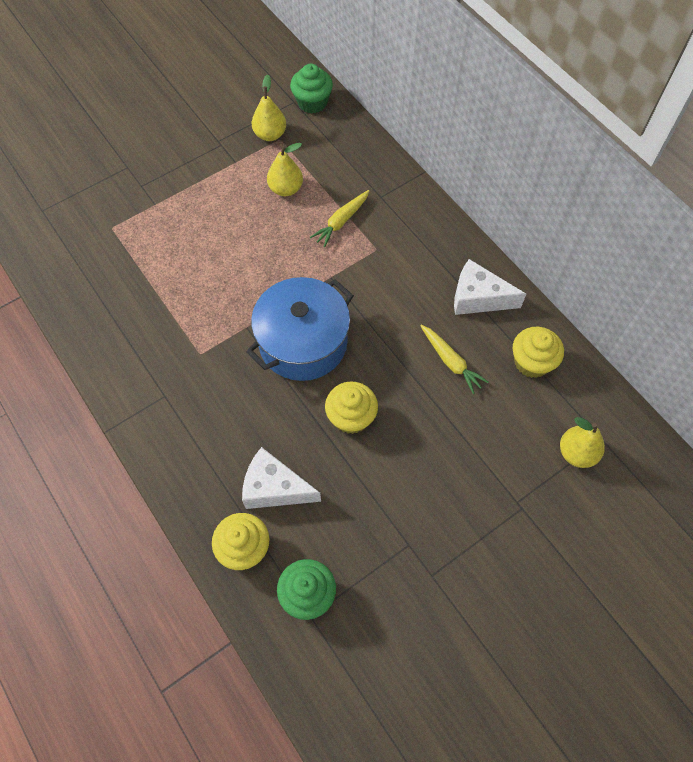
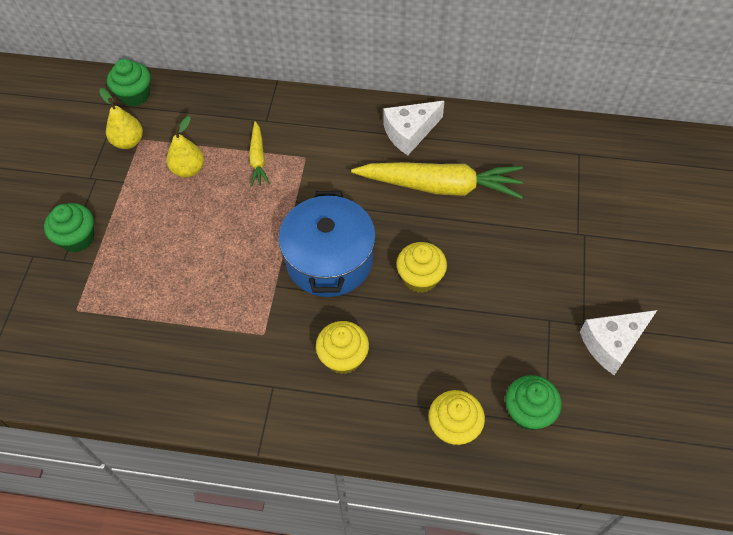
camera: 45 degrees left, 5 degrees down
(164, 178) = (77, 238): none -> green cupcake
(274, 488) = (426, 369): white cheese -> white cheese (612, 344)
(450, 361) = (440, 186): yellow carrot -> yellow carrot, size x2.03
(532, 362) = (488, 144): yellow cupcake -> yellow cupcake (343, 357)
(576, 453) = (575, 174): yellow pear -> none

